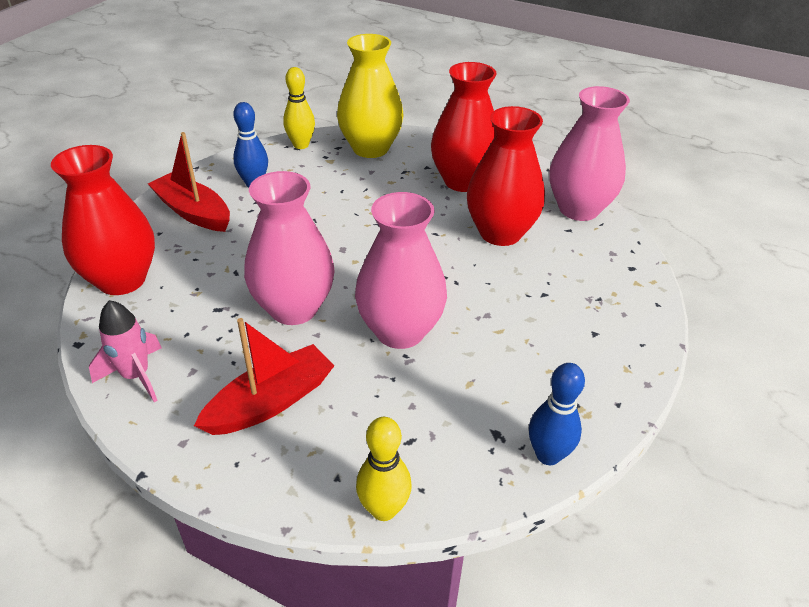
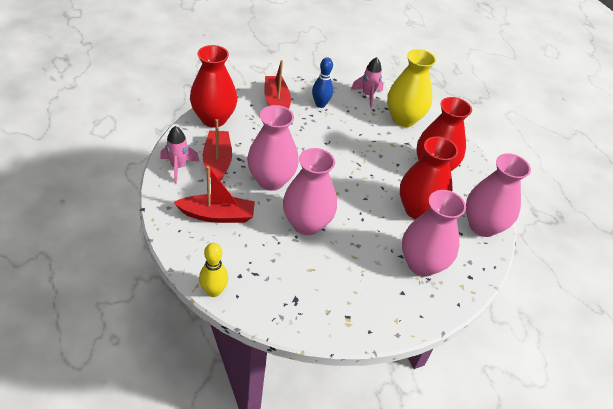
camera: 35 degrees right, 5 degrees up
(191, 333) = (217, 162): none -> red boat
(301, 145) = (368, 95): yellow bowling pin -> pink rocket
(548, 455) = (307, 325): blue bowling pin -> none
(574, 287) = (422, 264): none -> pink vase

